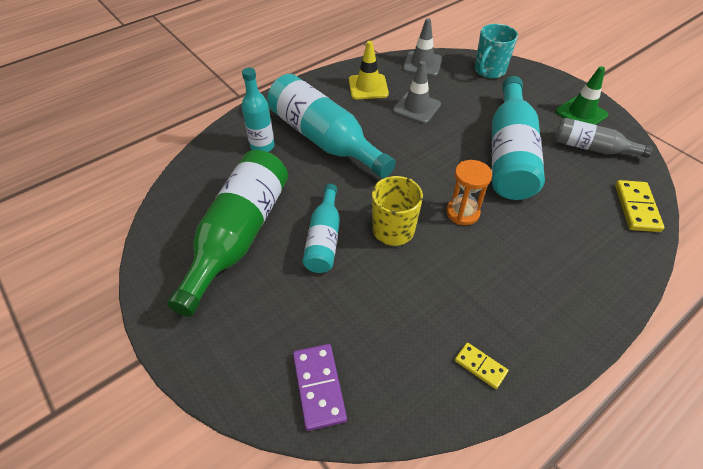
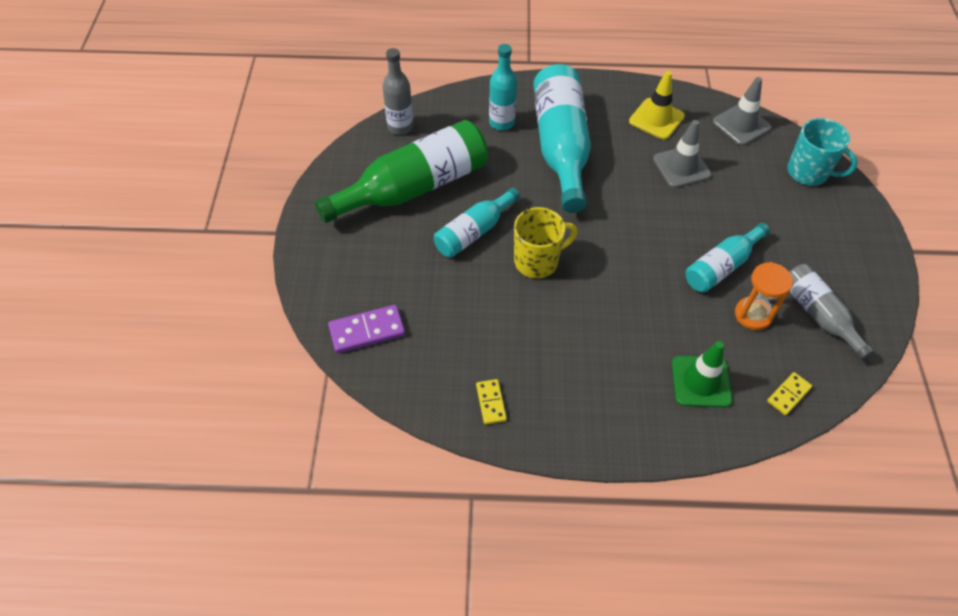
camera: 40 degrees right, 5 degrees up
(179, 195) = (400, 127): none -> grey bottle
(318, 387) = (367, 331): purple domino -> purple domino turned 45 degrees clockwise
(462, 213) = (611, 287): orange hourglass -> orange hourglass (753, 315)
(489, 70) = (808, 172): turquoise mug -> turquoise mug turned 135 degrees counterclockwise
(509, 154) = (722, 266): turquoise bottle -> turquoise bottle, size x0.56
(581, 113) = (856, 276): green traffic cone -> green traffic cone (701, 381)
(636, 208) = (788, 394): yellow domino -> yellow domino, size x0.61

